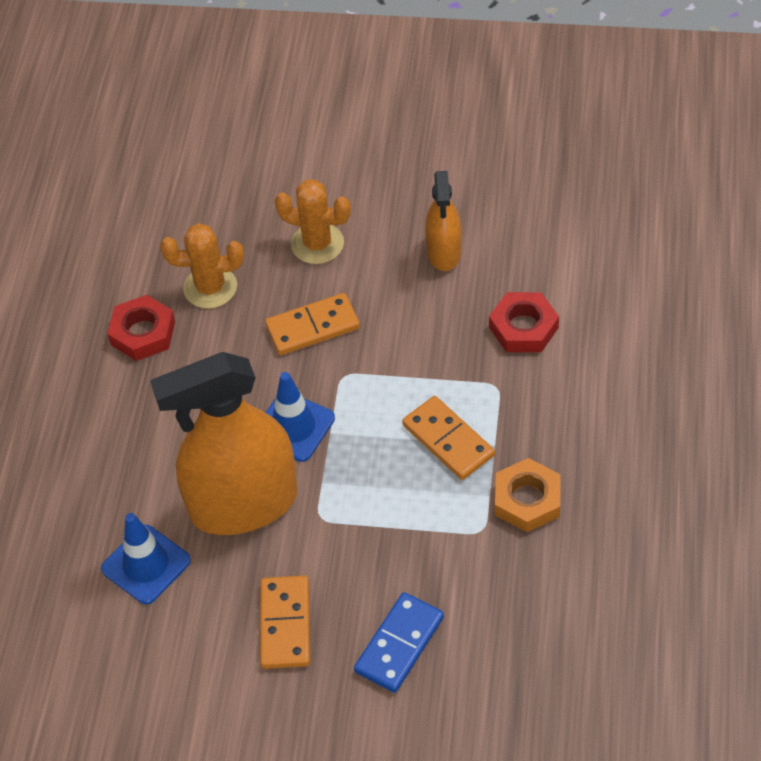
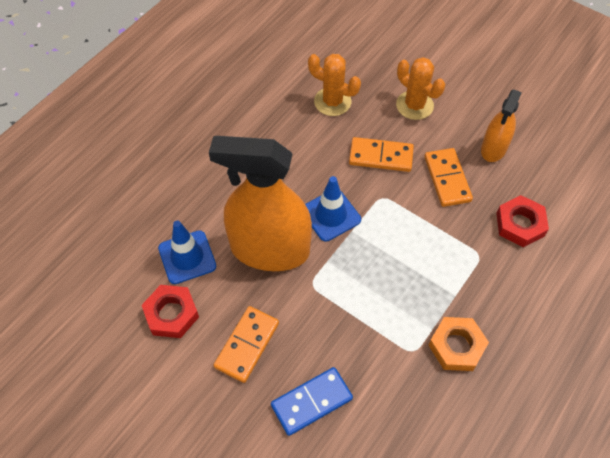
camera: 25 degrees right, 5 degrees up
(143, 333) = (275, 110): red nut -> red nut (171, 314)
(448, 440) = (426, 276): orange domino -> orange domino (447, 179)

